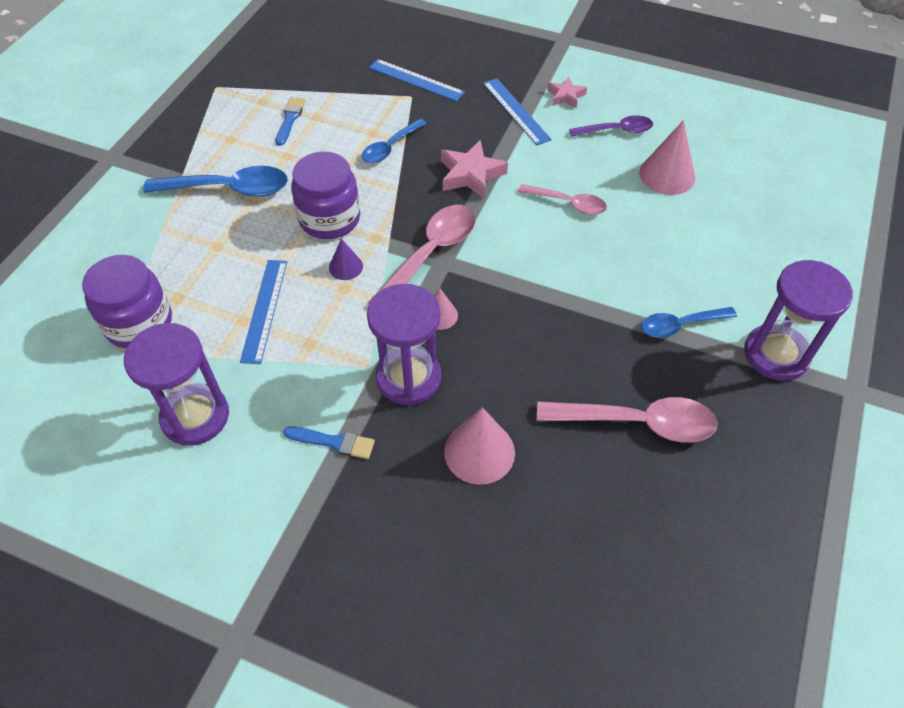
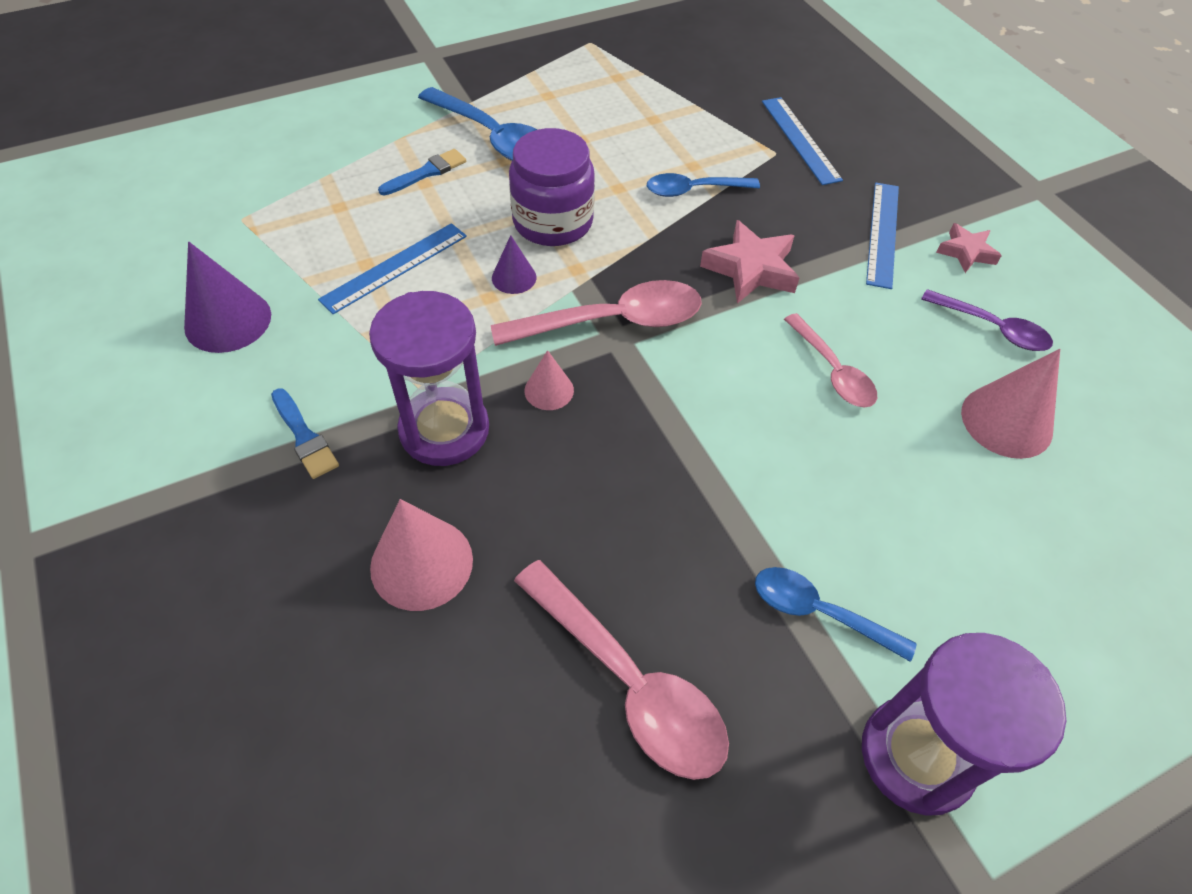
camera: 40 degrees right, 0 degrees up
(139, 323) = (284, 207): purple jar -> none
(195, 416) = (228, 320): purple hourglass -> purple cone
(290, 119) = (624, 107): blue brush -> blue brush (426, 172)

